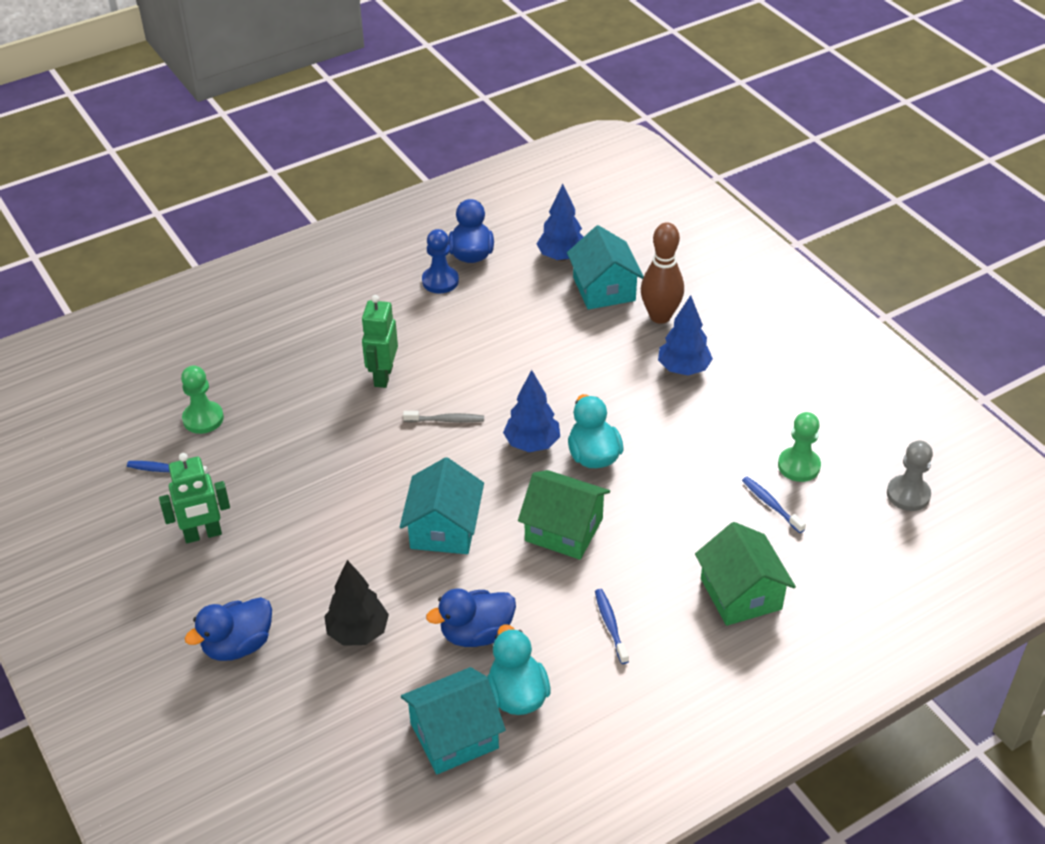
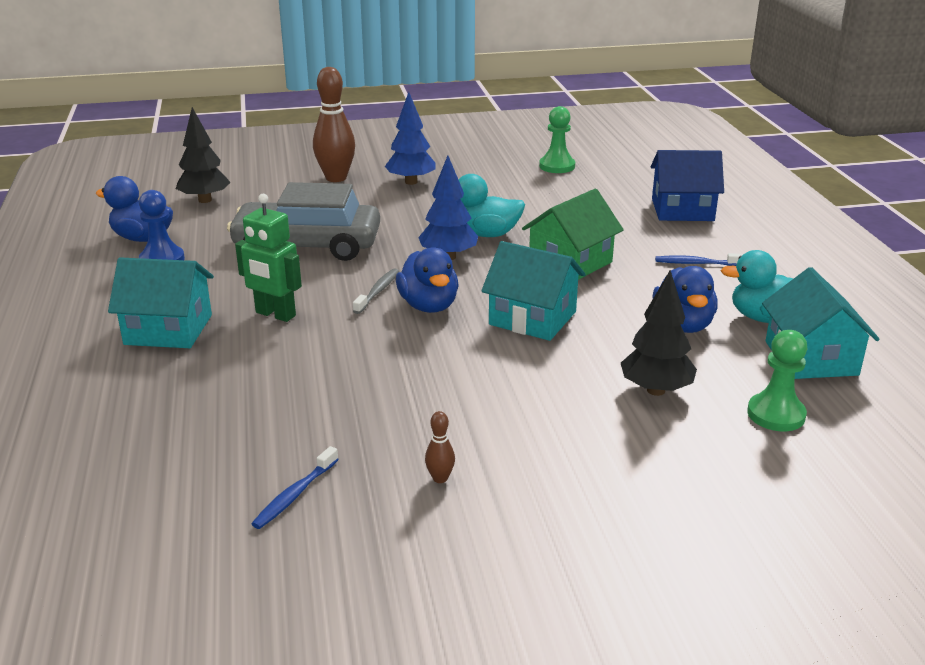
camera: 70 degrees left, 15 degrees down
(203, 419) = (223, 449): green pawn -> green pawn (776, 414)
(203, 534) = (440, 478): green robot -> brown bowling pin
(238, 645) = (644, 476): blue duck -> blue duck (429, 306)
(507, 350) = (307, 245): none -> grey car
(561, 257) = (205, 200): blue tree -> black tree
(604, 289) = (273, 192): turquoise house -> turquoise house (168, 329)
(741, 594) = (682, 210): green house -> blue house
(771, 504) = (592, 182): blue toothbrush -> none
(908, 494) = (610, 142): grey pawn -> none

